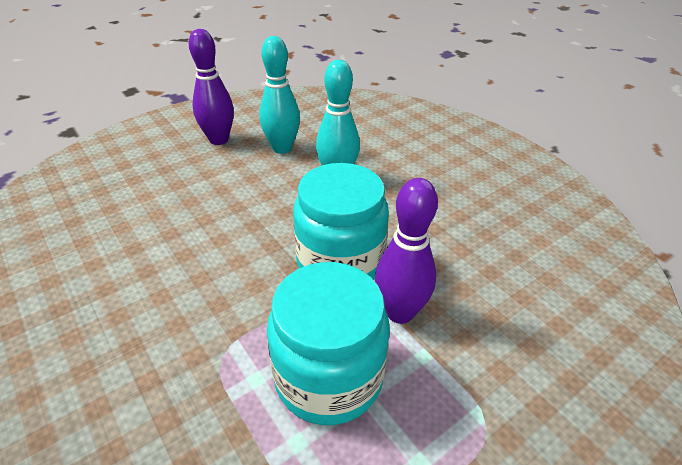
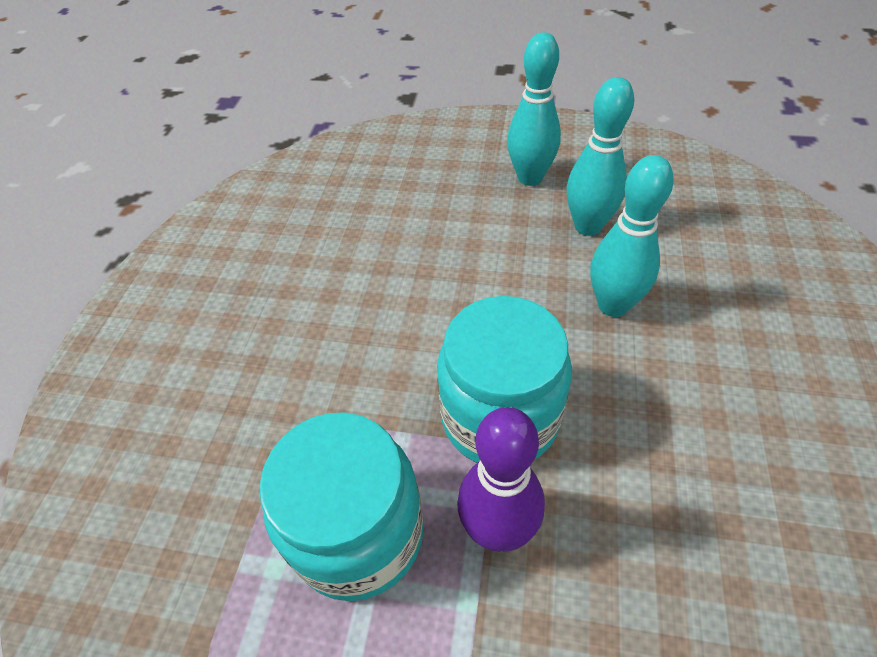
camera: 50 degrees right, 10 degrees up
(219, 140) = (530, 178): purple bowling pin -> turquoise bowling pin

